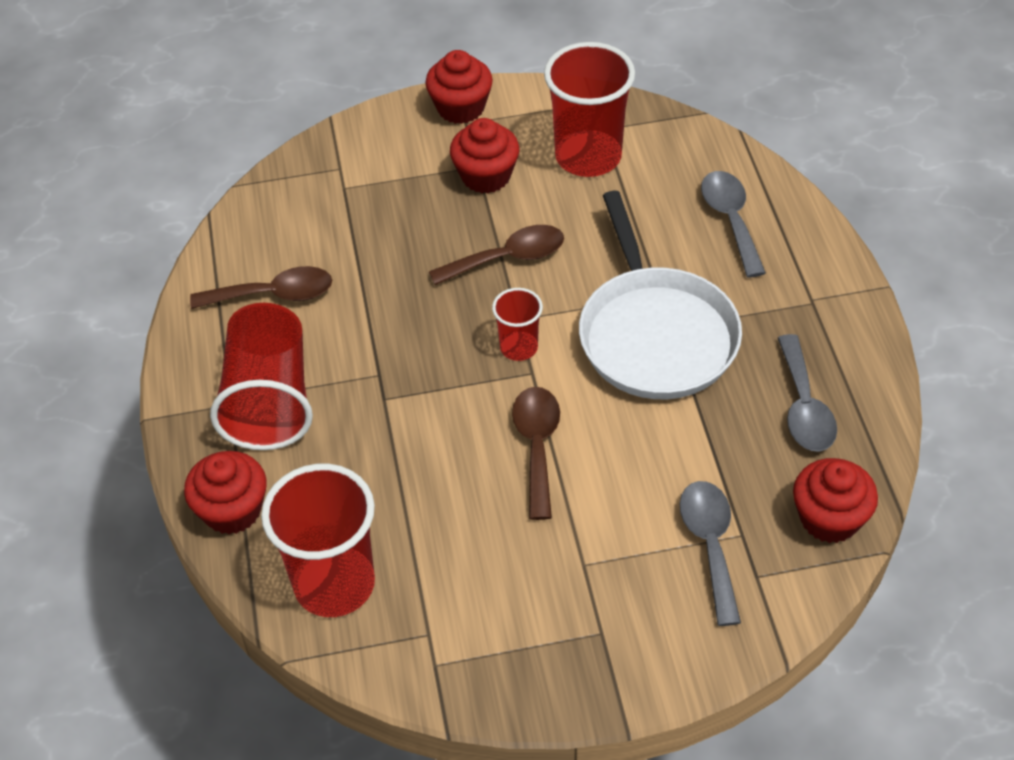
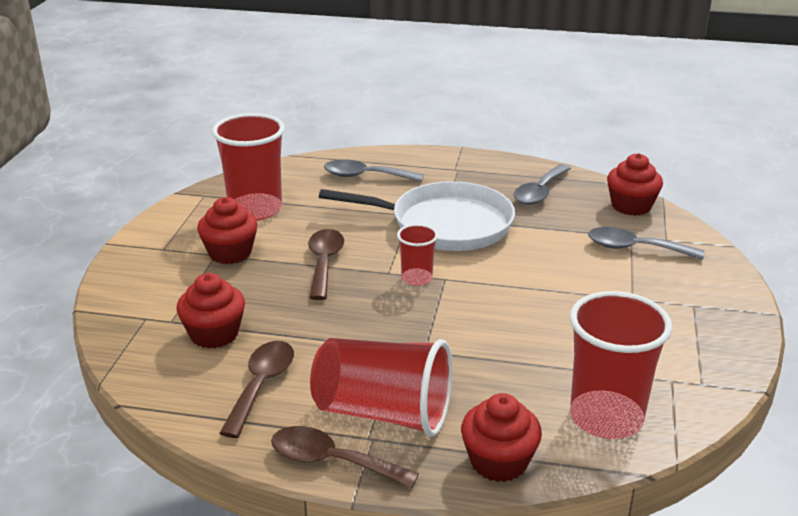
camera: 70 degrees left, 20 degrees down
(460, 108) = (144, 247): red cupcake -> red cupcake (214, 334)
(537, 446) = (516, 292): brown spoon -> brown spoon (332, 461)
(804, 407) = (540, 192): grey spoon -> grey spoon turned 105 degrees clockwise

